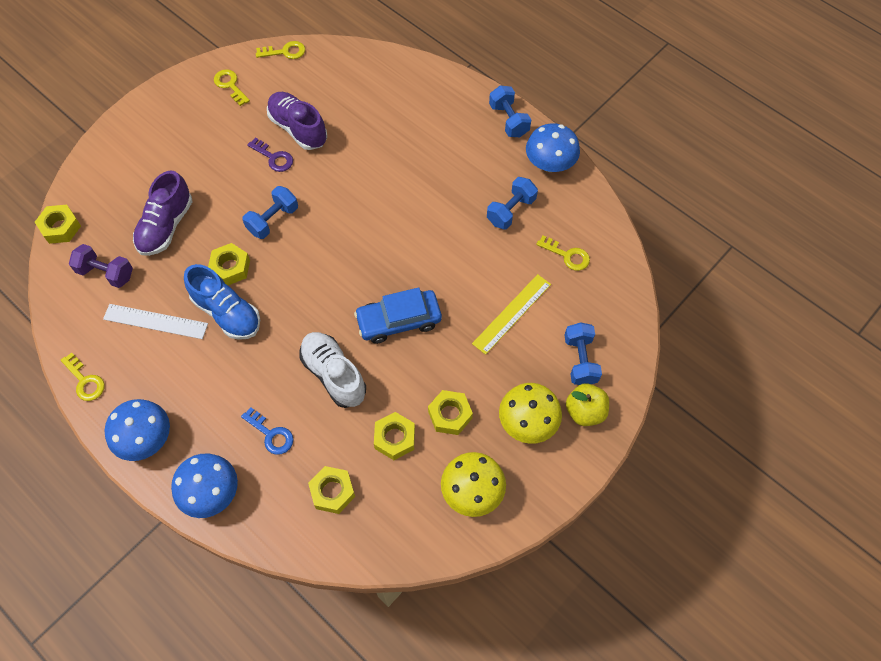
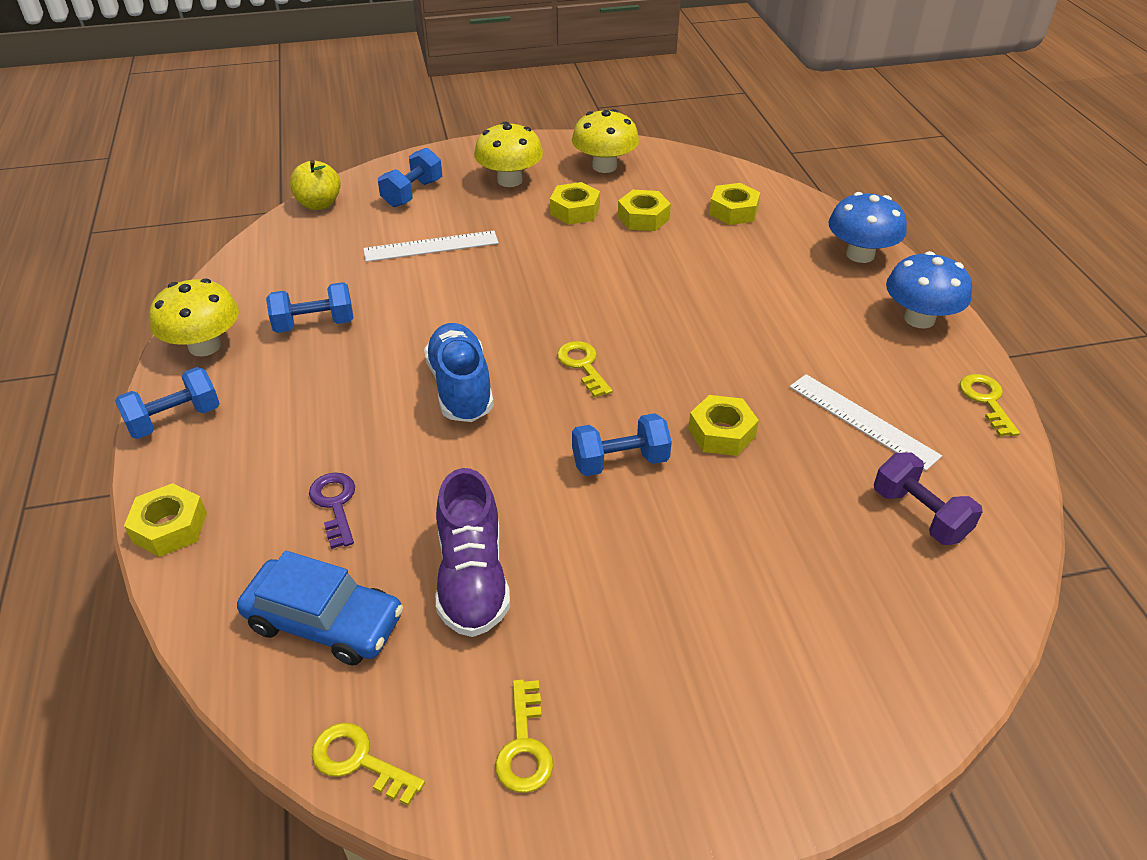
camera: 145 degrees left, 20 degrees down
(60, 227) = (986, 628): yellow nut -> yellow nut (170, 527)
(166, 226) = (792, 535): purple shoe -> none
(227, 313) = (756, 386): blue shoe -> blue shoe (460, 388)
(271, 434) = (770, 267): blue key -> none
(273, 157) = (550, 551): purple key -> purple key (335, 504)
(334, 374) = (666, 281): white shoe -> none
(399, 321) = (554, 291): blue car -> blue car (324, 621)
(508, 120) = (175, 419): blue dumbbell -> blue dumbbell turned 45 degrees clockwise
(512, 313) = (431, 246): yellow ruler -> white ruler
(550, 164) = (204, 346): blue mushroom -> yellow mushroom
(567, 255) = (314, 262): yellow key -> yellow key (583, 365)
(585, 411) = (452, 167): yellow apple -> yellow apple (319, 204)

